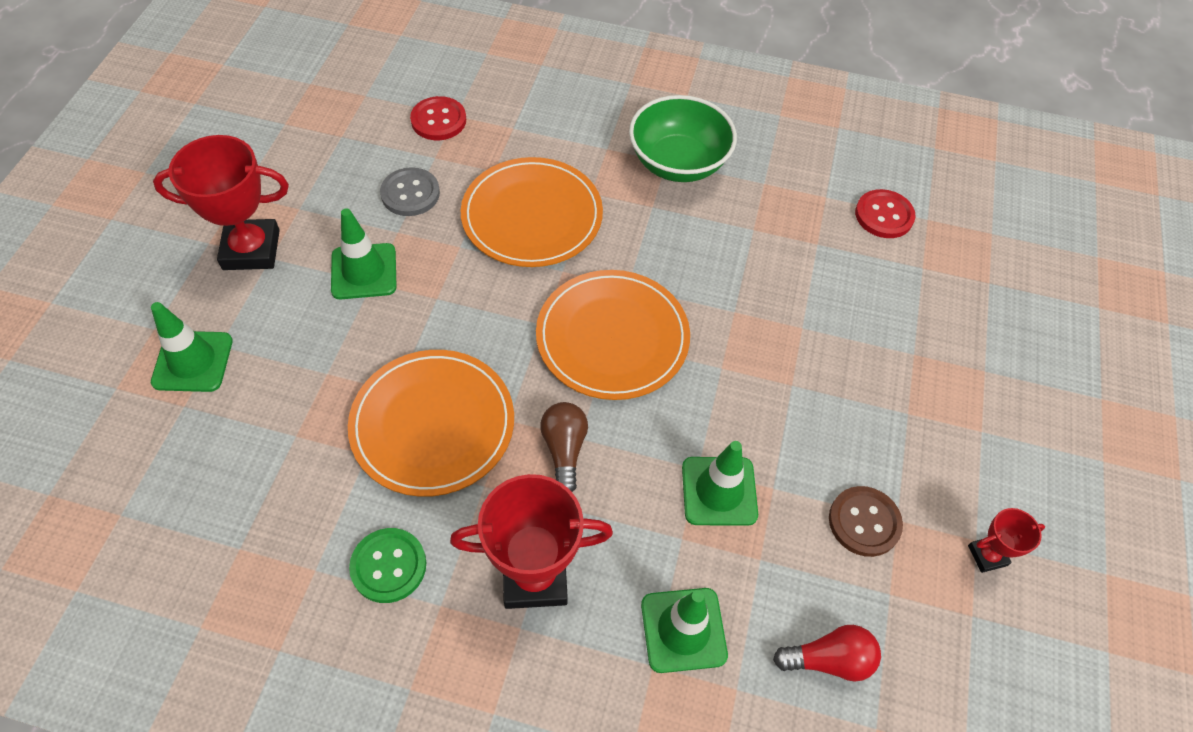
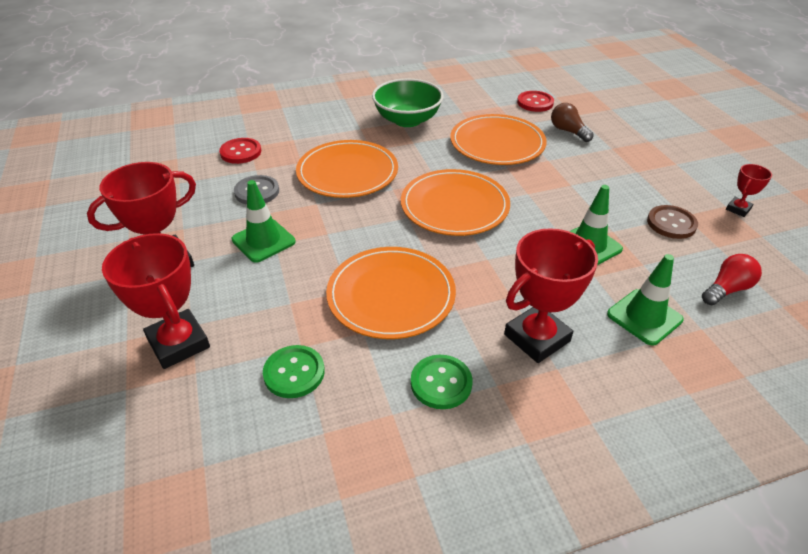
camera: 30 degrees left, 15 degrees down
(193, 361) = (178, 343): green traffic cone -> red trophy
(265, 463) = (294, 373): none -> green button
(564, 450) = (485, 268): brown light bulb -> brown light bulb (568, 131)
(760, 263) = (497, 143): none -> orange plate

